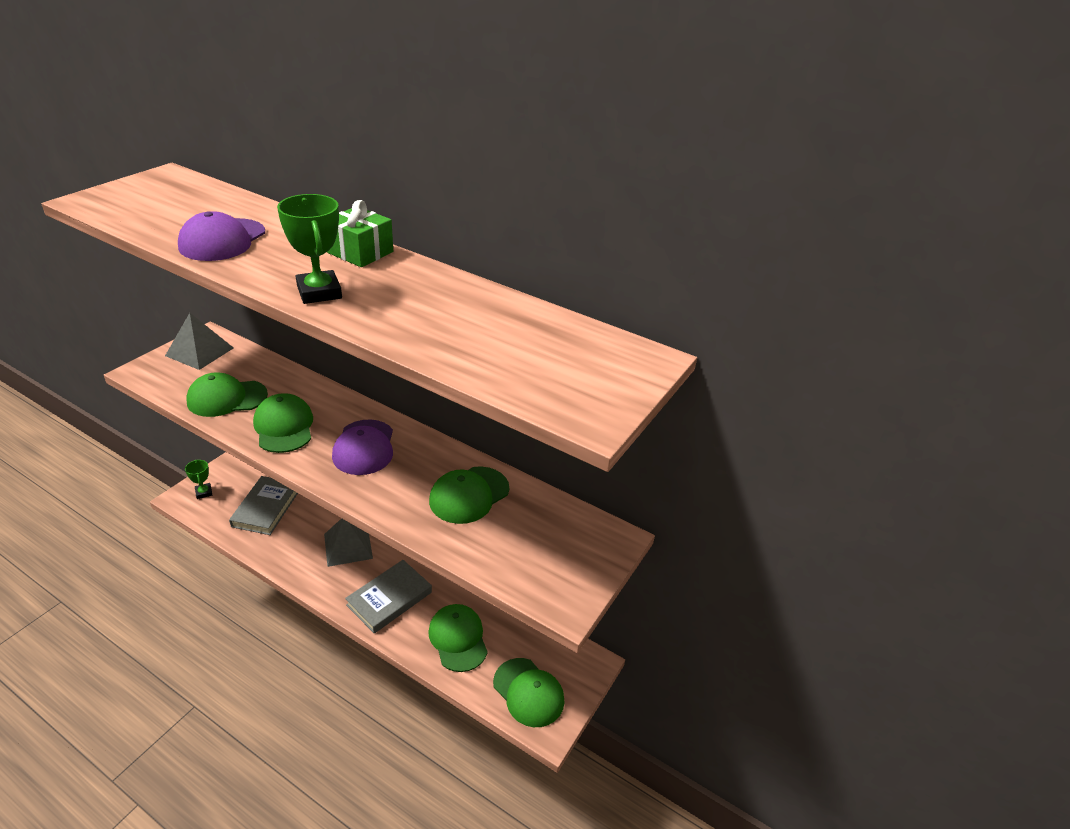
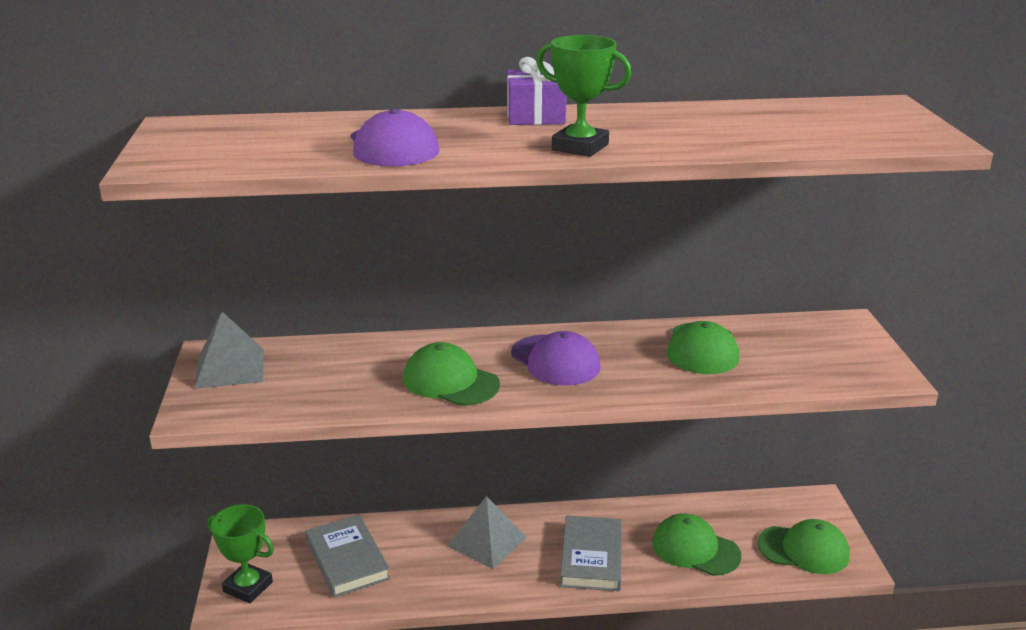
camera: 35 degrees left, 10 degrees down
(204, 492) = (248, 587): green trophy -> green trophy, size x1.63
(227, 398) = (345, 388): green cap -> none
(360, 252) = (535, 116): green gift -> purple gift

